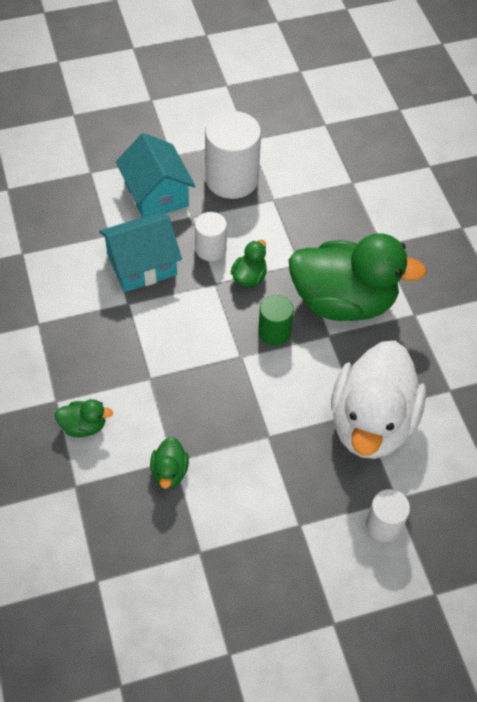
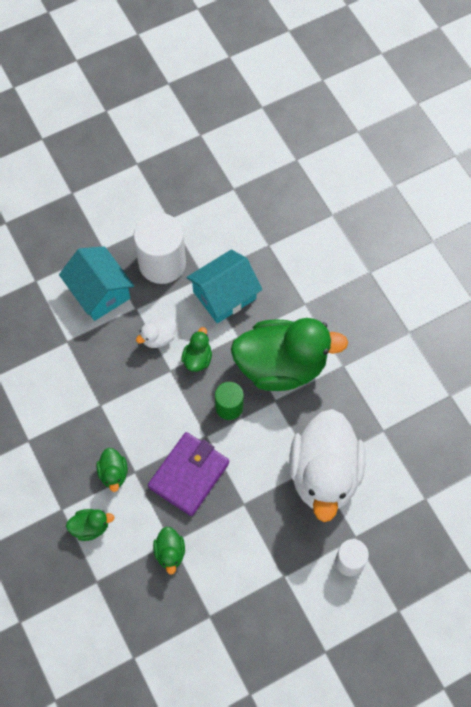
camera: 10 degrees left, 10 degrees up
(125, 375) = (113, 473): none -> green duck
(142, 265) = (103, 365): turquoise house -> turquoise house (224, 295)
(210, 249) = (159, 338): white cylinder -> white duck
(211, 393) = (189, 475): none -> purple wallet

